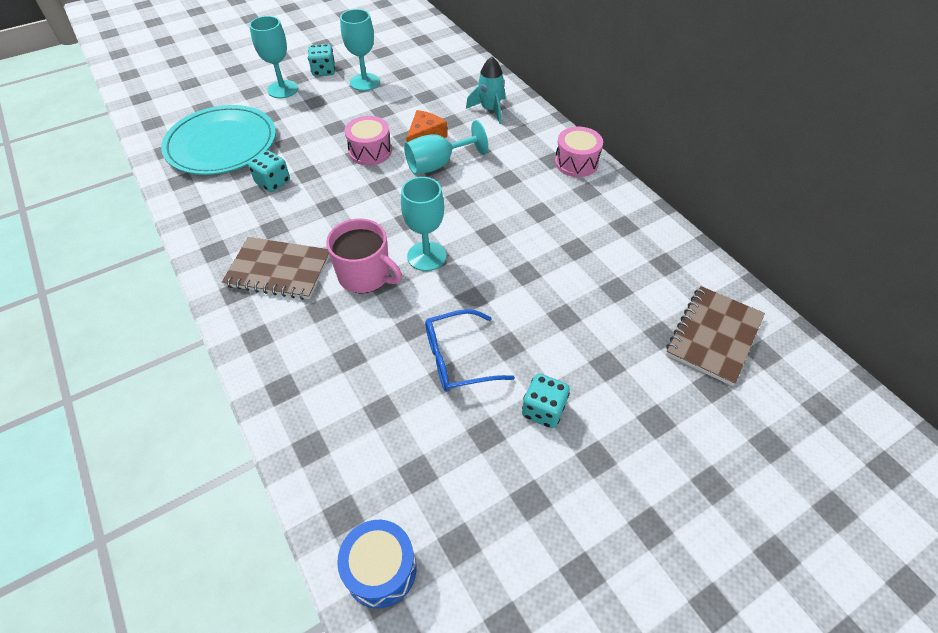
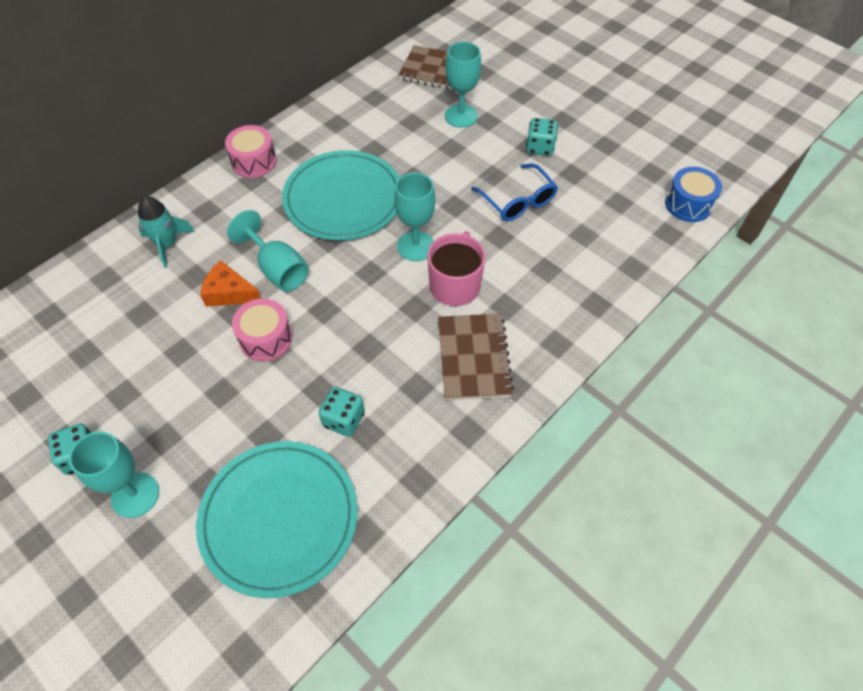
camera: 105 degrees left, 5 degrees up
(365, 82) = (111, 392): turquoise goblet -> turquoise goblet (461, 116)
(508, 215) = (343, 199): none -> turquoise plate

